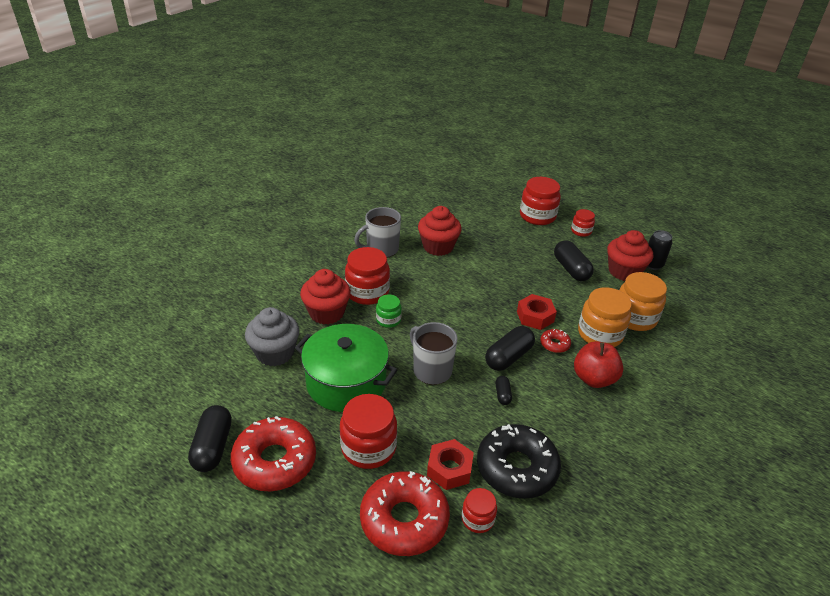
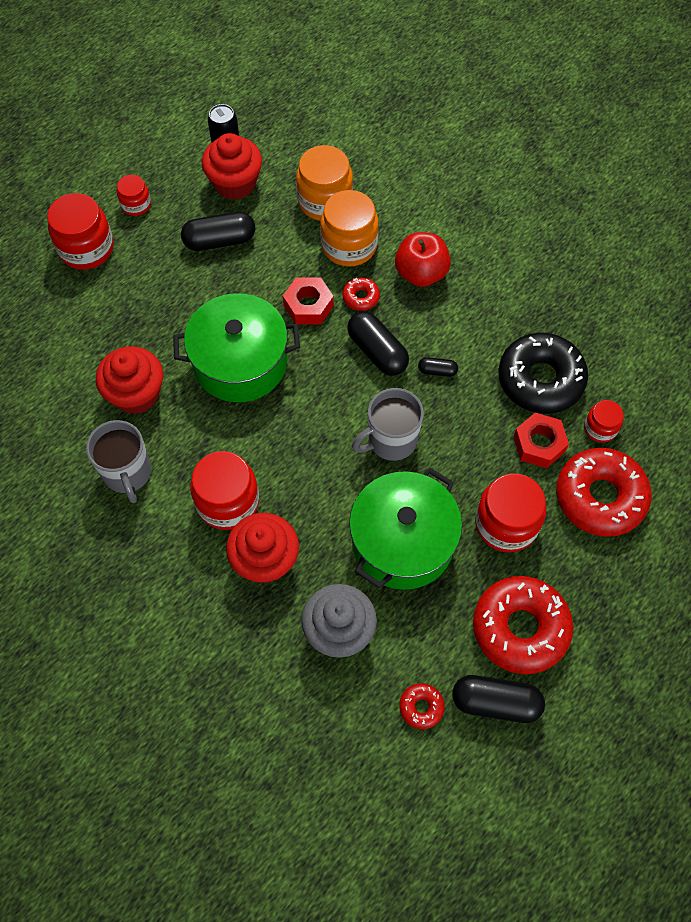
camera: 80 degrees left, 25 degrees up
(214, 401) = (421, 707): none -> red donut
(388, 320) = (291, 480): green jar -> none
(475, 288) = (240, 362): none -> green pot

